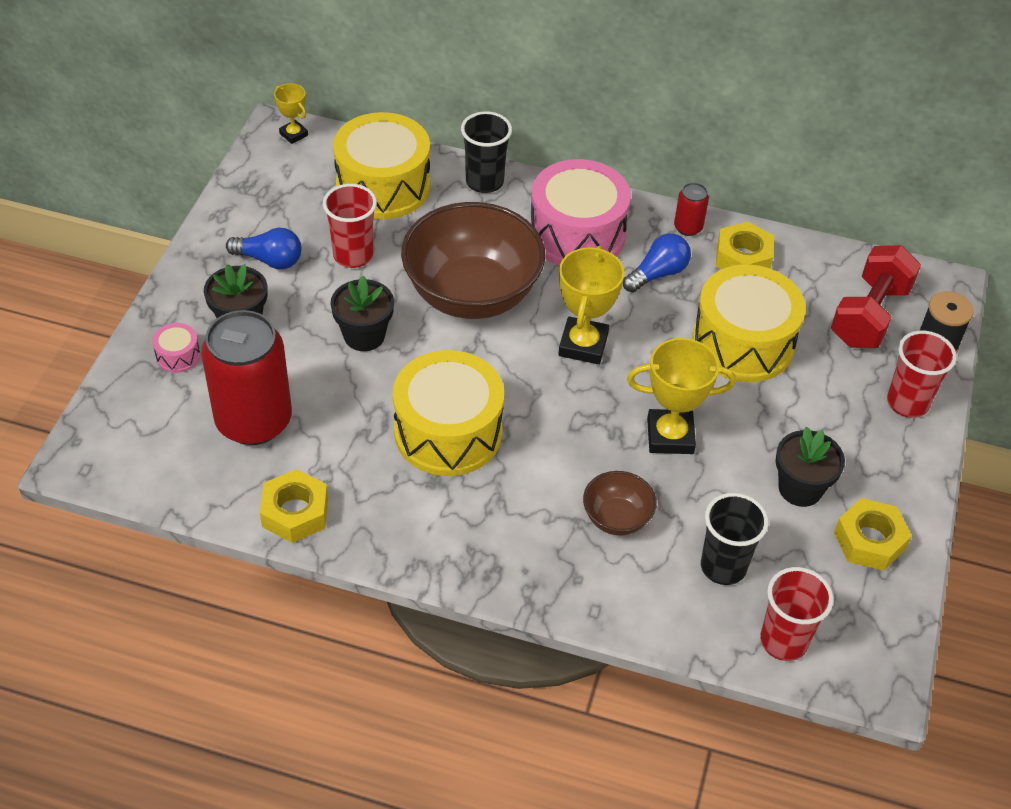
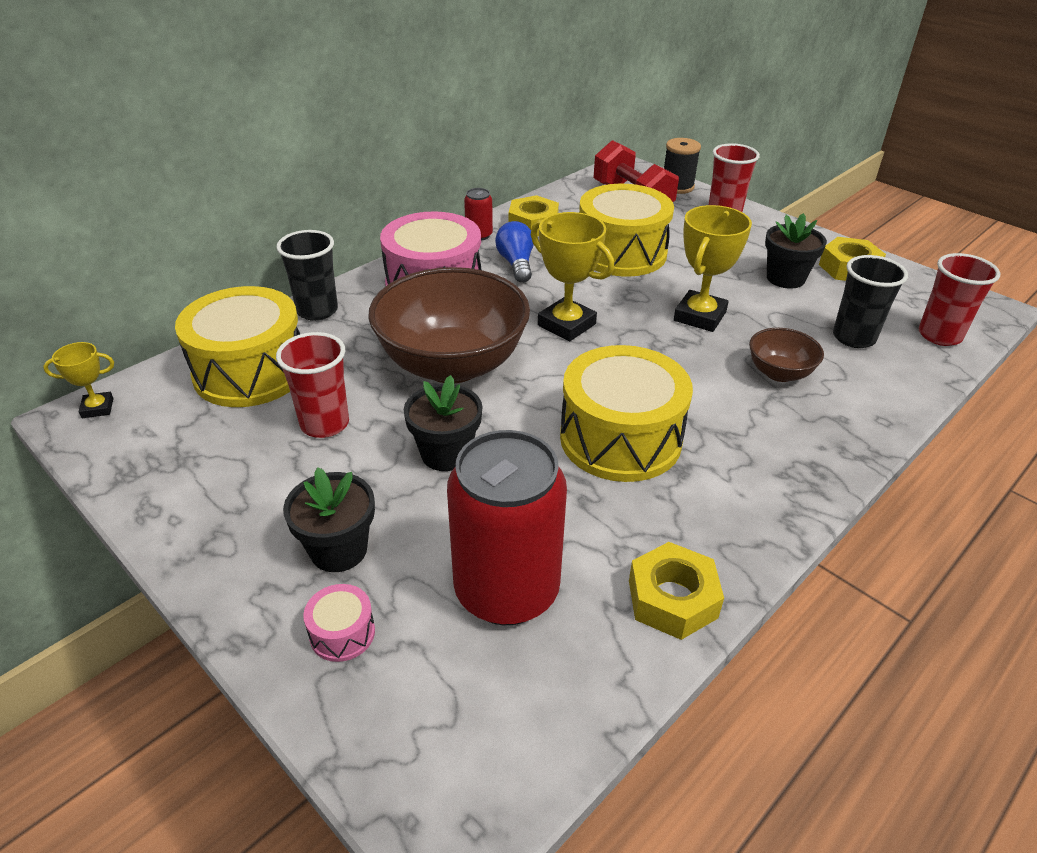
camera: 60 degrees left, 10 degrees down
(269, 260) = (265, 491): blue light bulb -> none

